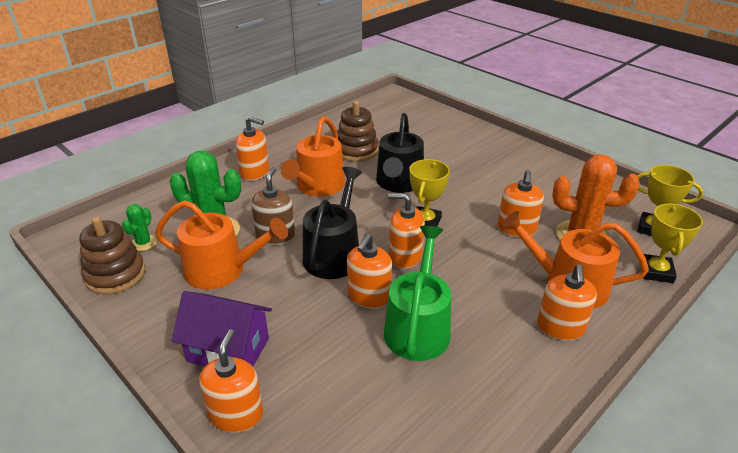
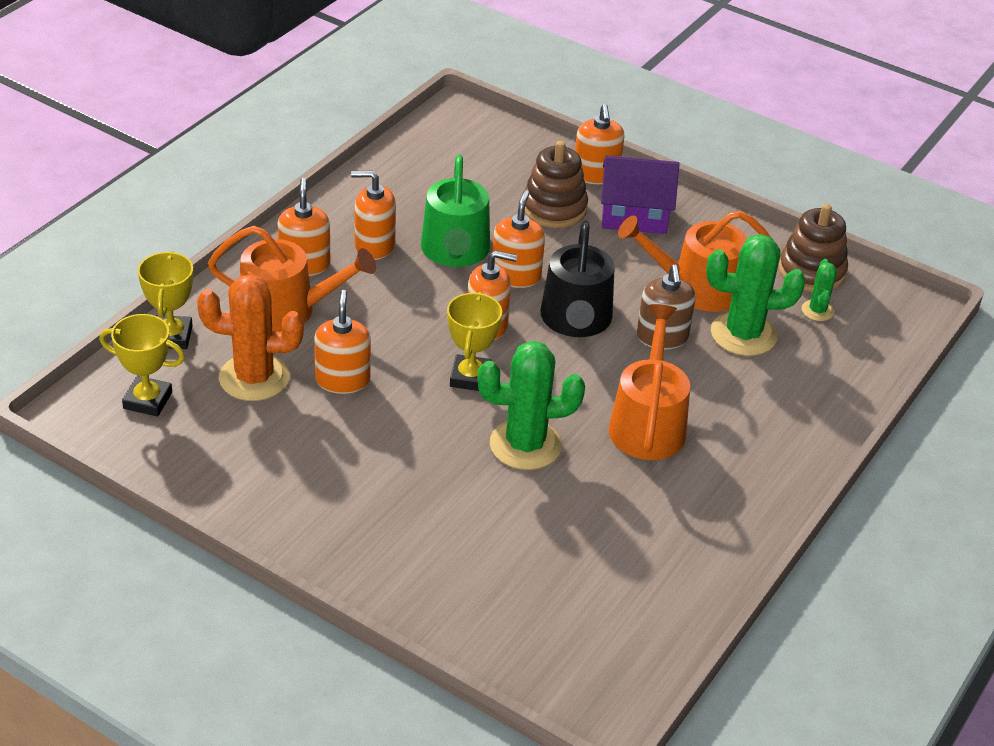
camera: 165 degrees right, 5 degrees up
(255, 172) = (761, 441): orange soap dispenser -> orange soap dispenser (374, 246)
(356, 150) = (620, 512): brown stacking toy -> brown stacking toy (554, 208)
(399, 183) = (525, 445): black watering can -> green cactus

